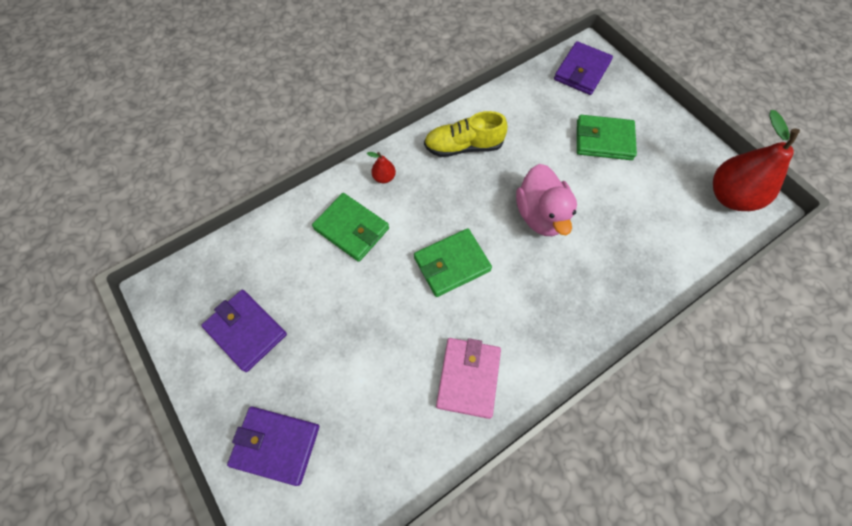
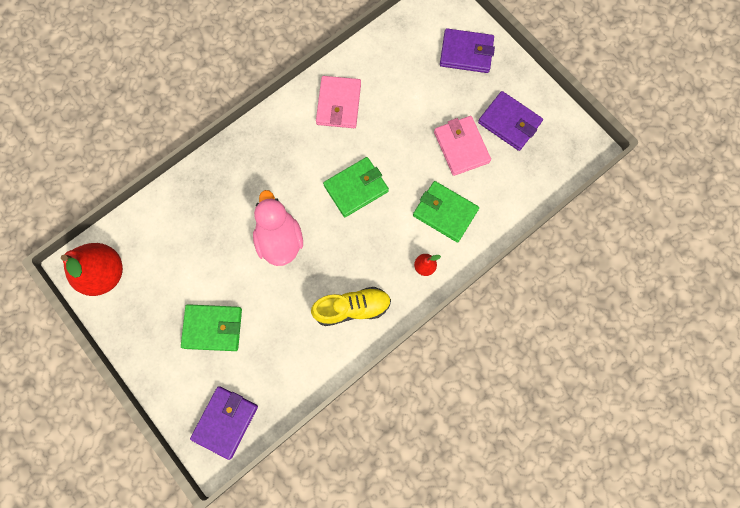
camera: 175 degrees right, 10 degrees up
(316, 304) = (461, 147): none -> pink wallet

